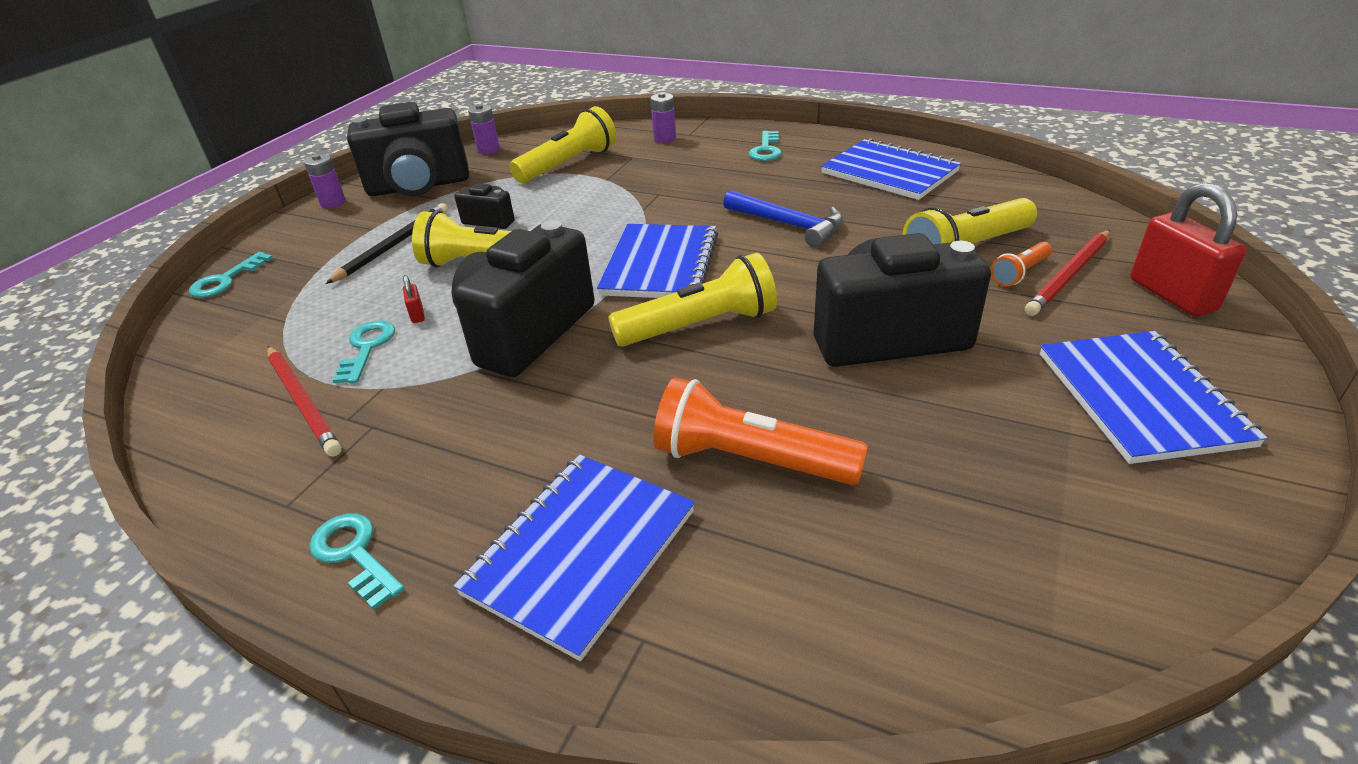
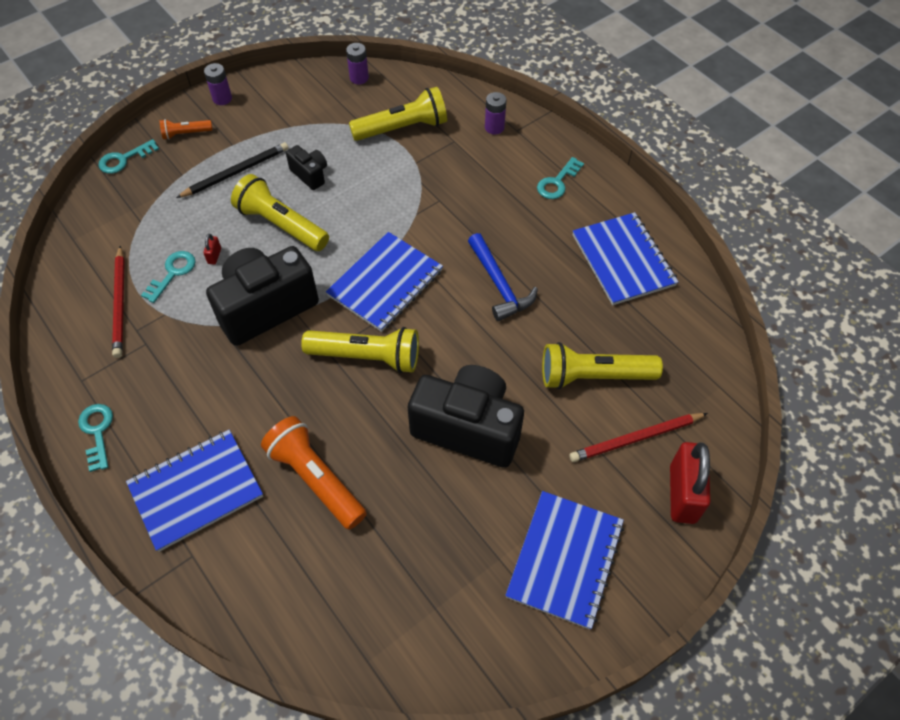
camera: 25 degrees right, 20 degrees up
(419, 186) = (286, 106): black camera -> none
(1020, 273) = (606, 418): orange flashlight -> orange flashlight (186, 134)

